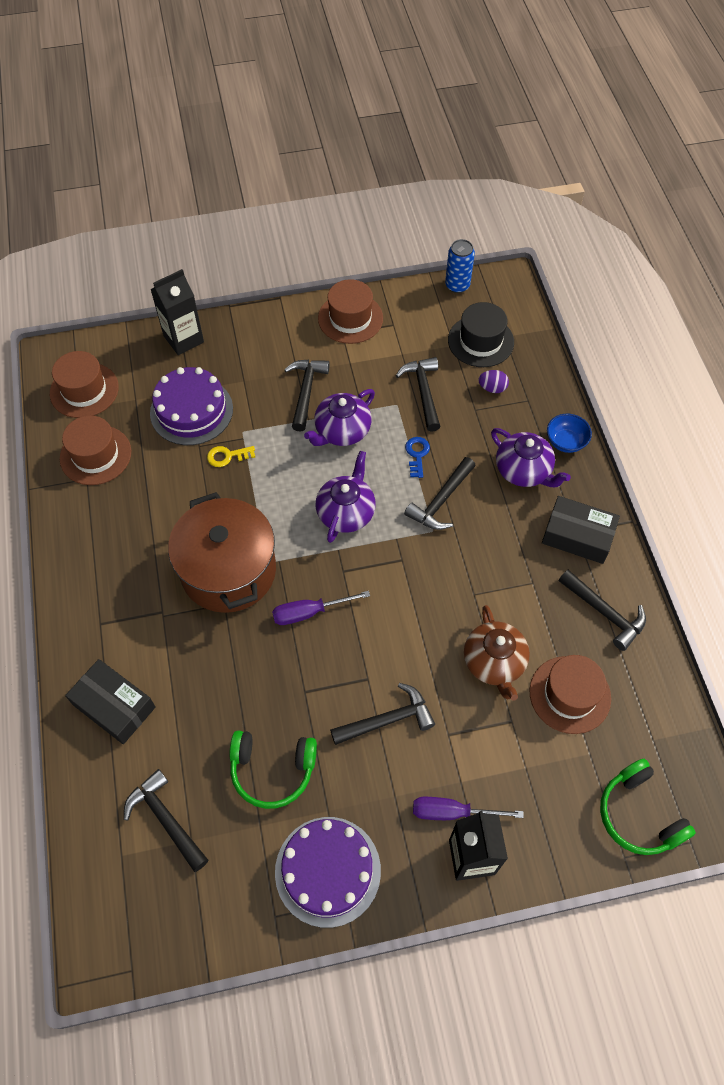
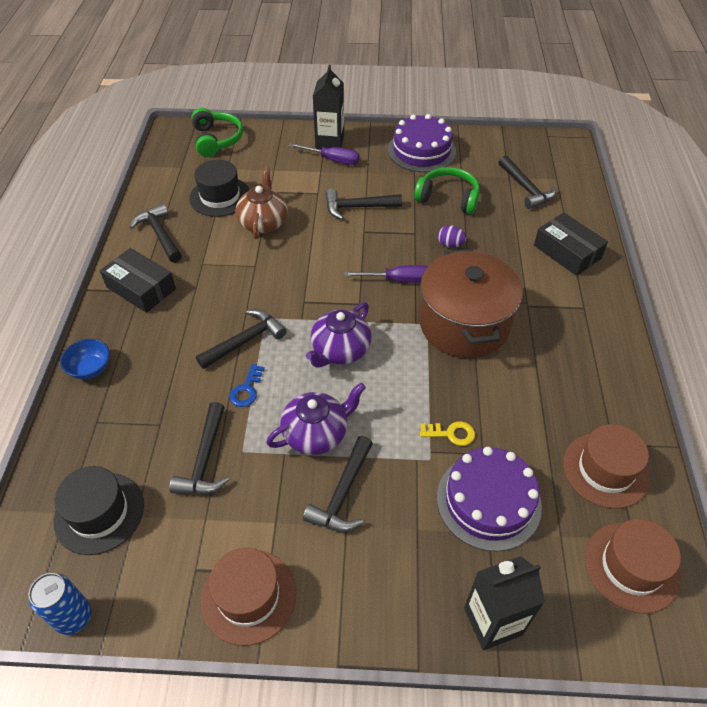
camera: 165 degrees left, 10 degrees down
(492, 388) = (125, 445): purple egg -> purple egg (450, 244)
(523, 471) = (150, 350): purple teapot -> none
(570, 694) = (220, 196): brown hat -> black hat

